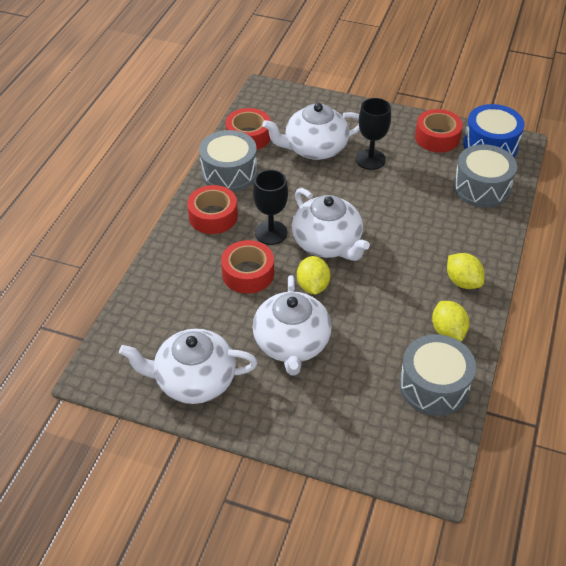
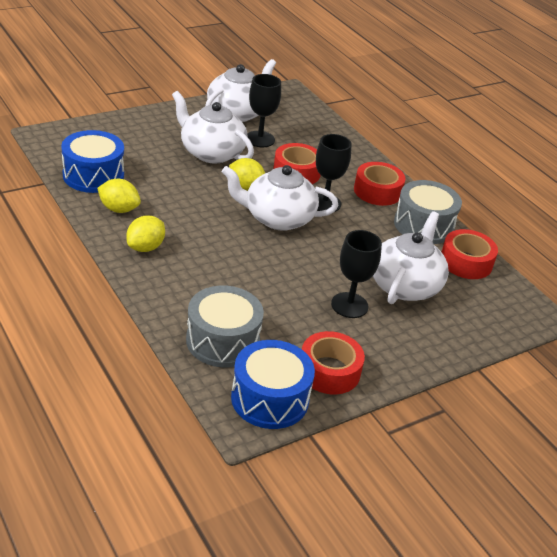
camera: 125 degrees right, 10 degrees down
(224, 330) = (260, 139): none -> black goblet
(434, 386) = (93, 175): grey drum -> blue drum
(462, 281) = (145, 247): yellow lemon -> yellow lemon turned 60 degrees counterclockwise

